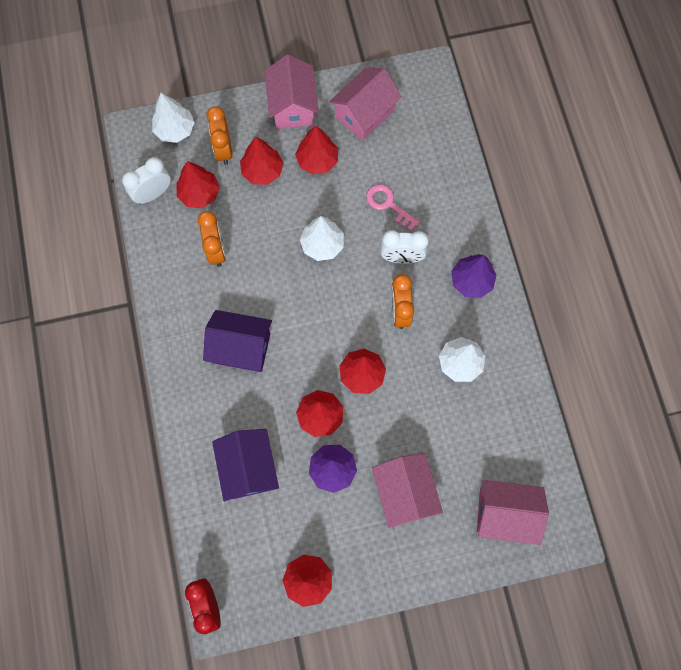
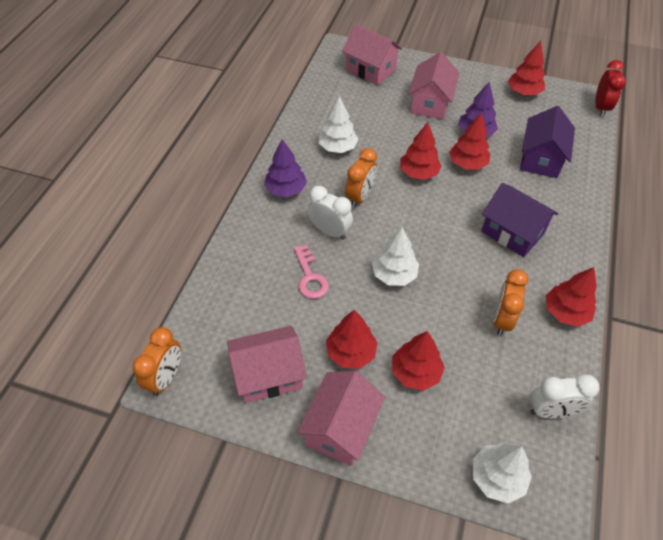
camera: 150 degrees left, 20 degrees down
(199, 194) = (497, 384): red tree -> red tree (565, 312)
(224, 150) = (447, 419): orange clock -> orange clock (166, 377)

